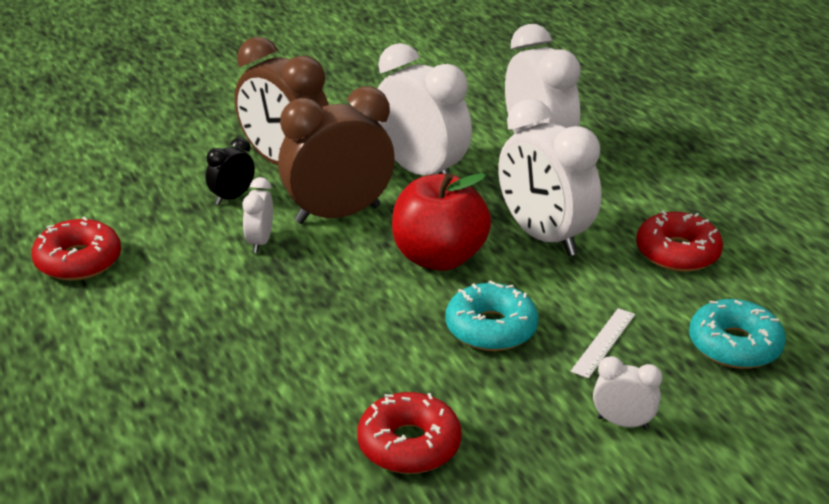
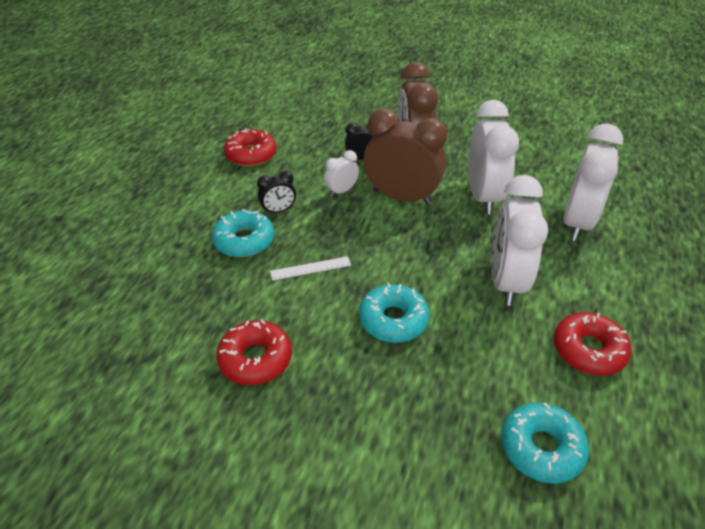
camera: 45 degrees right, 10 degrees up
(214, 300) = (278, 210): none -> black clock
(221, 352) = (244, 241): none -> turquoise donut
(438, 257) = (422, 256): red apple -> none
(603, 342) = (450, 378): white ruler -> white ruler (310, 268)
(622, 423) = (388, 442): white clock -> none

